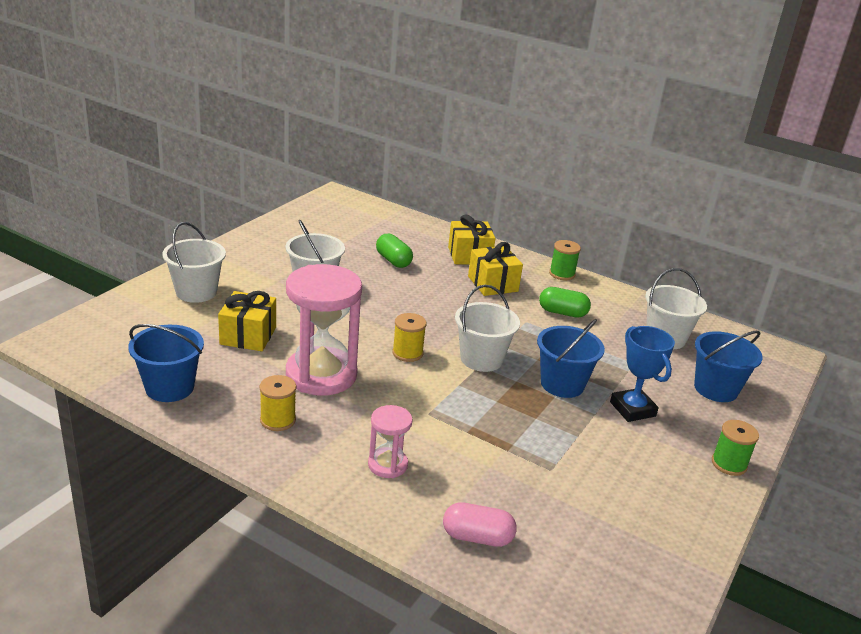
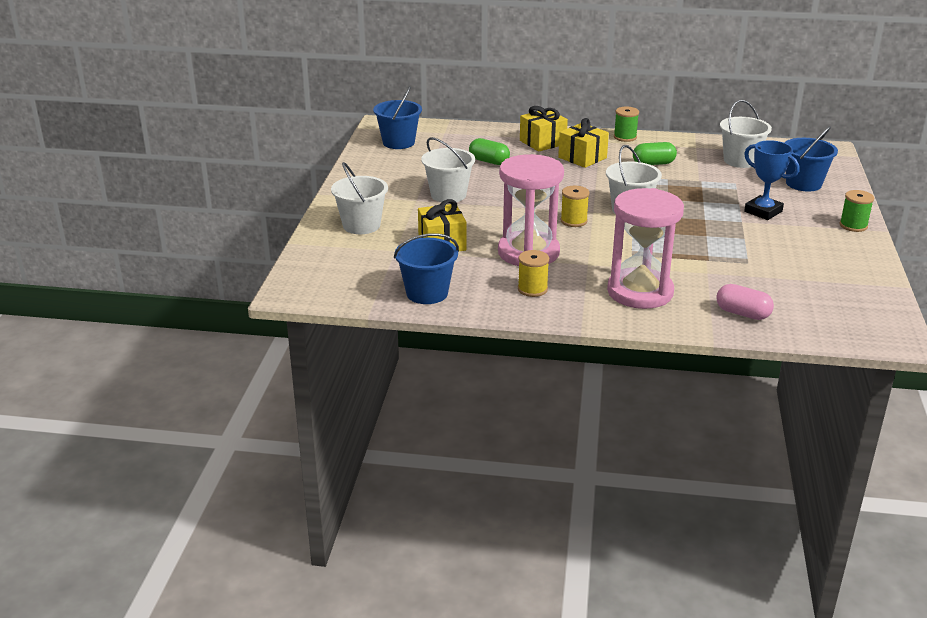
camera: 20 degrees left, 0 degrees up
(387, 465) = (640, 292): pink hourglass -> pink hourglass, size x2.01
(477, 537) = (742, 313): pink capsule -> pink capsule turned 45 degrees clockwise
(562, 384) = (702, 210): blue bucket -> blue bucket (398, 142)

